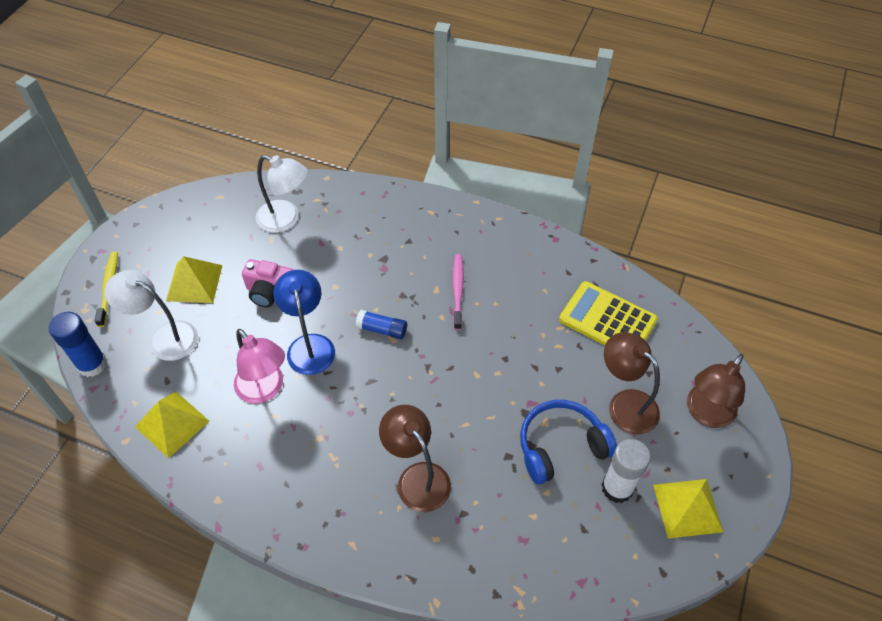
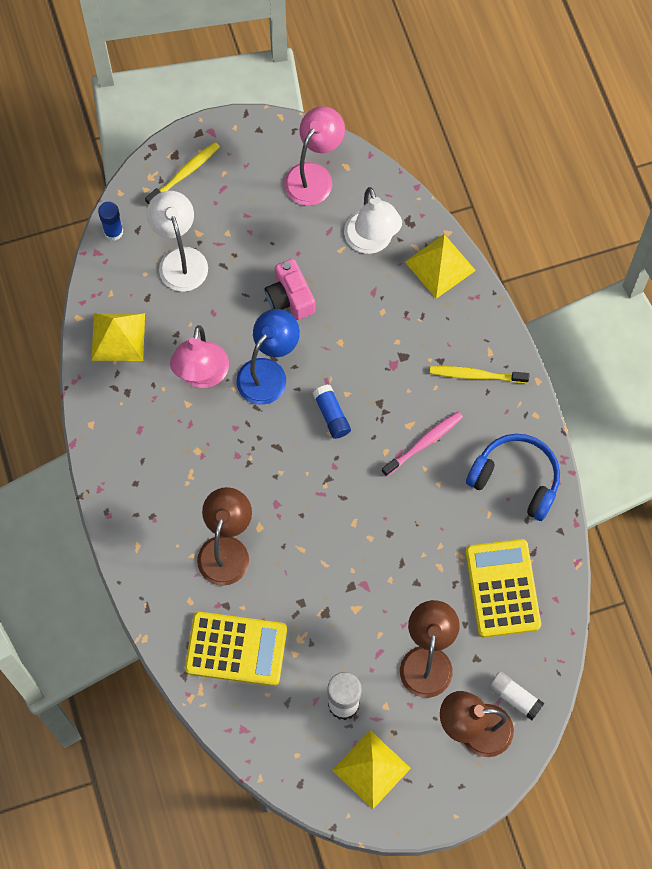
camera: 50 degrees right, 15 degrees up
(92, 364) = (113, 232): blue glue stick -> blue glue stick, size x0.66
(194, 283) = (246, 232): yellow pyramid -> yellow pyramid (440, 266)
(204, 217) = (314, 175): none -> pink lamp
(439, 229) = (476, 375): none -> yellow toothbrush
(507, 534) = (236, 649): none -> yellow calculator
(561, 446) = (344, 636): blue headphones -> blue headphones (516, 479)
(697, 370) = (514, 697): none -> white glue stick

